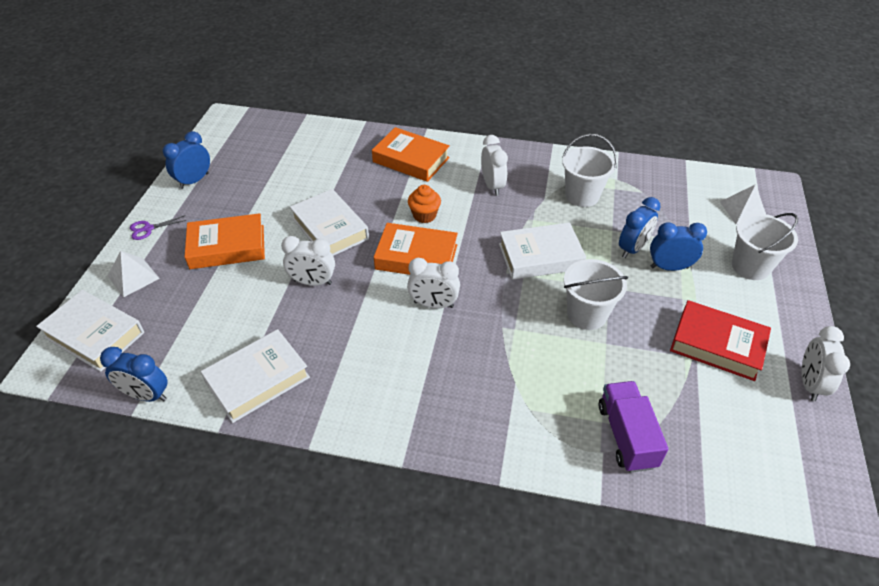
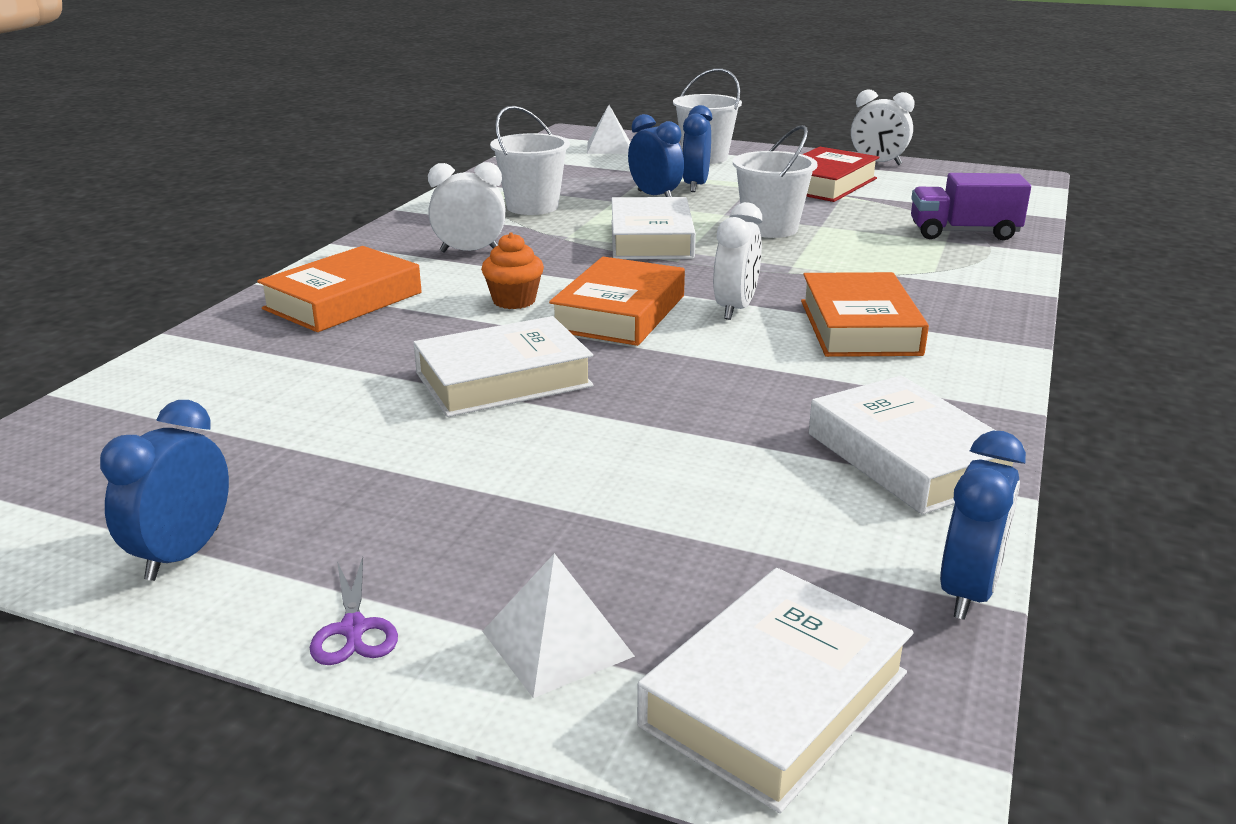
camera: 80 degrees left, 20 degrees down
(194, 181) = (183, 554): blue clock -> blue clock turned 60 degrees clockwise
(227, 247) = (502, 496): orange book -> orange book (859, 327)
(313, 282) = (654, 400): white clock -> none

